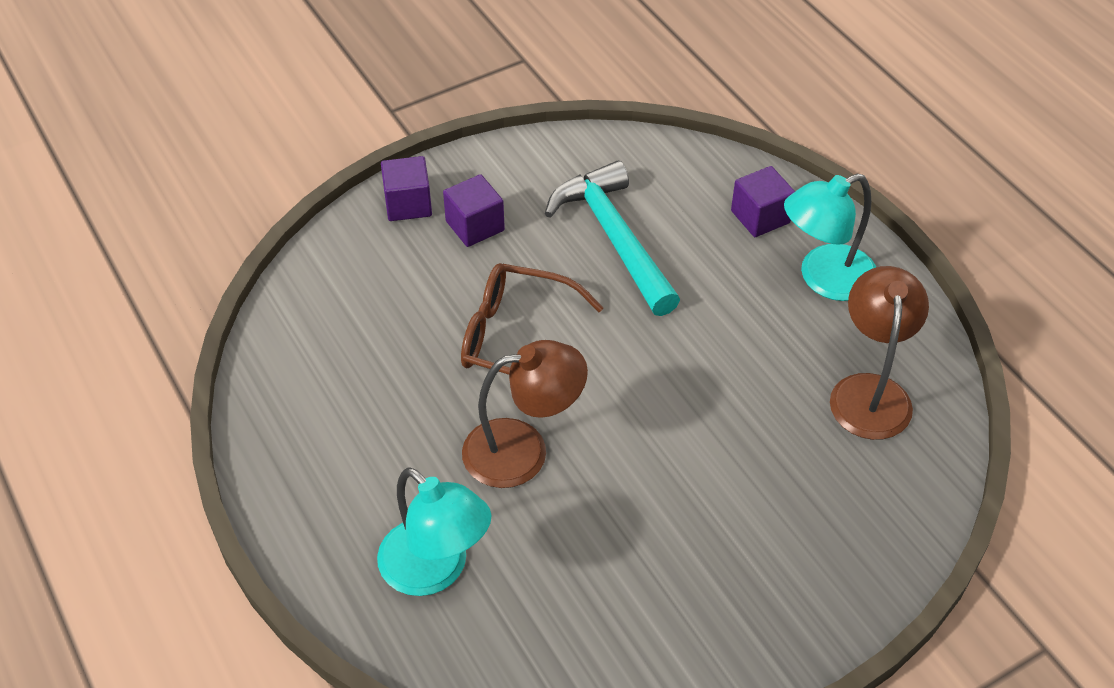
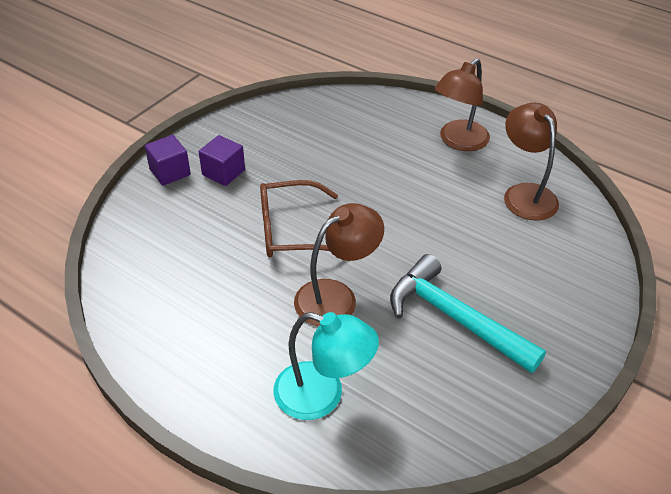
camera: 25 degrees left, 5 degrees down
(614, 238) = (319, 155): turquoise hammer -> turquoise hammer (455, 318)
(760, 217) = (400, 119): purple cube -> none
(824, 279) = (458, 141): turquoise lamp -> brown lamp

